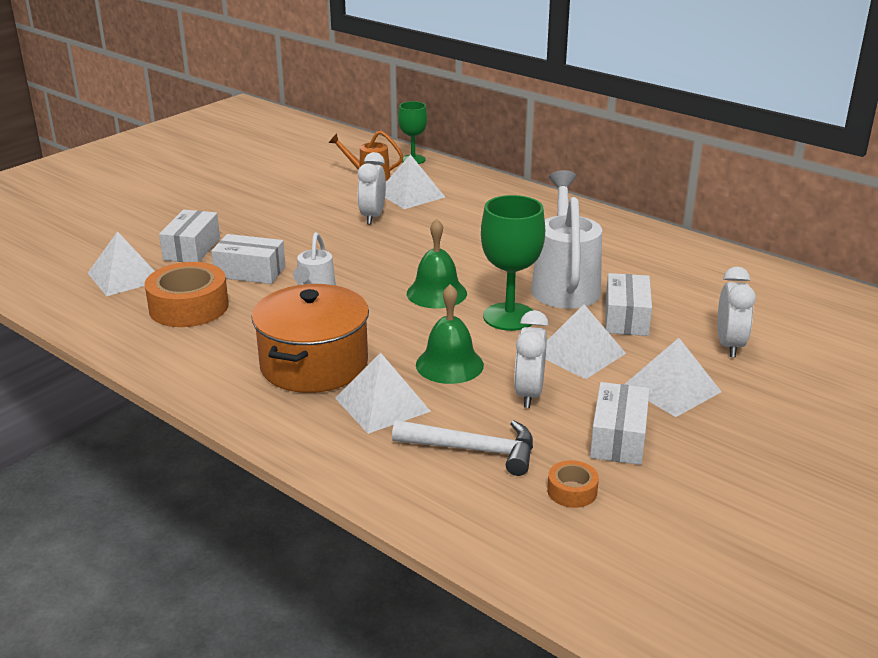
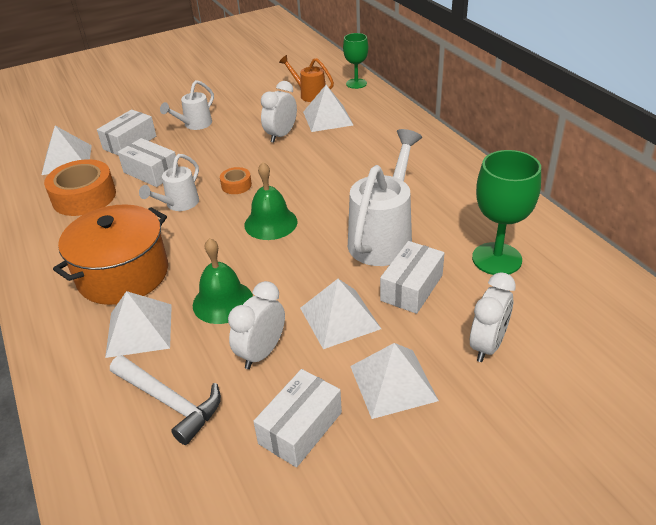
camera: 25 degrees right, 10 degrees up
(257, 221) = (195, 125): none -> white watering can
(509, 317) = (310, 262): green goblet -> green goblet (496, 259)
(572, 491) = (213, 478): orange tape -> orange tape (236, 185)

